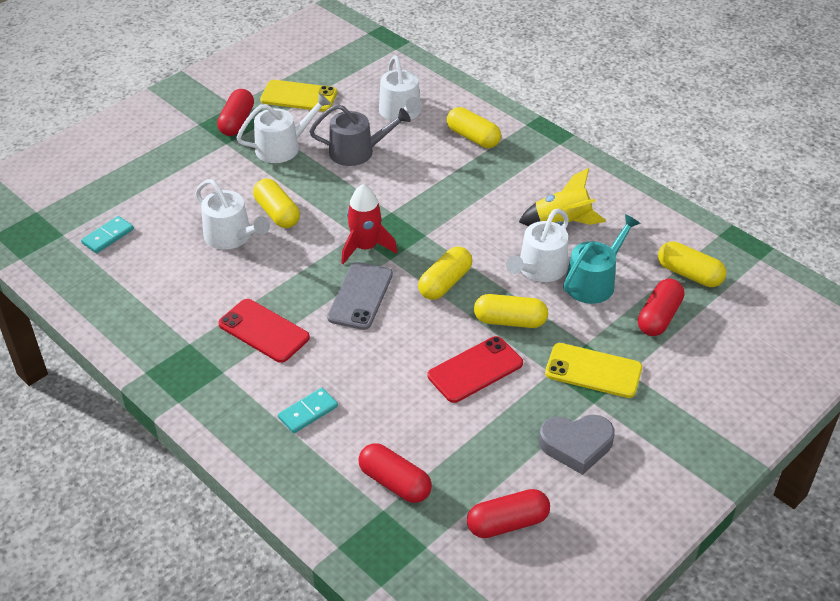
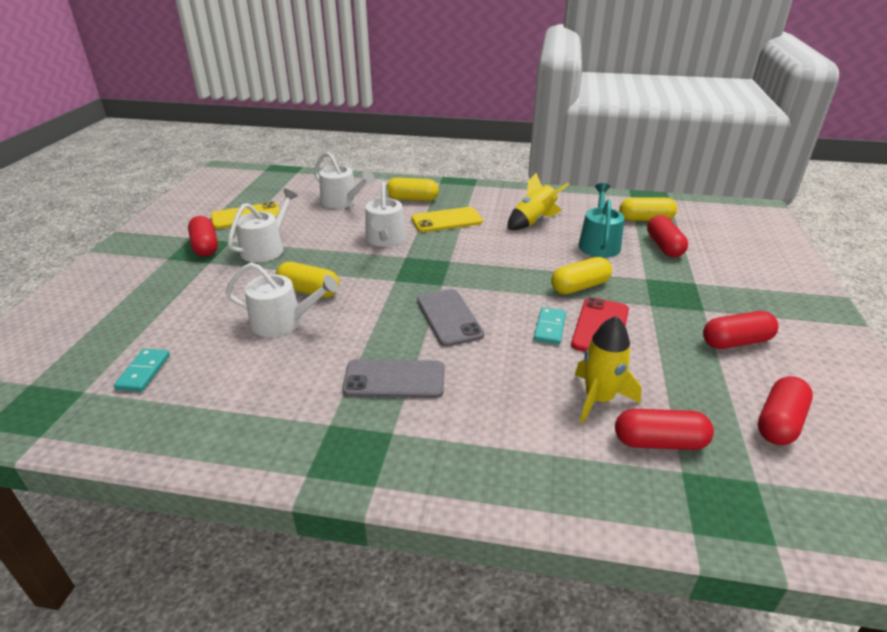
camera: 35 degrees left, 10 degrees down
(263, 331) = (394, 379): red phone -> grey phone
(308, 412) = (514, 425): turquoise domino -> turquoise domino (550, 328)
(357, 151) = (334, 232): grey watering can -> none
(366, 247) = (413, 285): red rocket -> none
(392, 428) = (598, 399): none -> yellow rocket
(445, 283) = (503, 283): yellow capsule -> none
(539, 269) = (555, 250): white watering can -> white watering can (385, 239)
(576, 445) = (736, 342): grey heart -> red capsule
(593, 371) = (674, 292): yellow phone -> yellow phone (446, 220)

